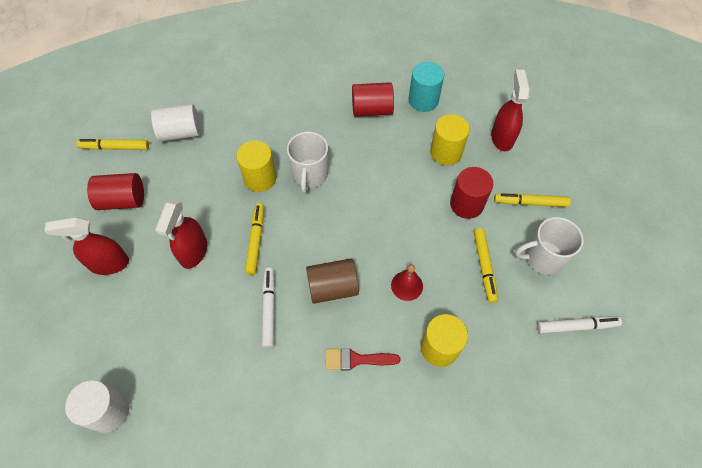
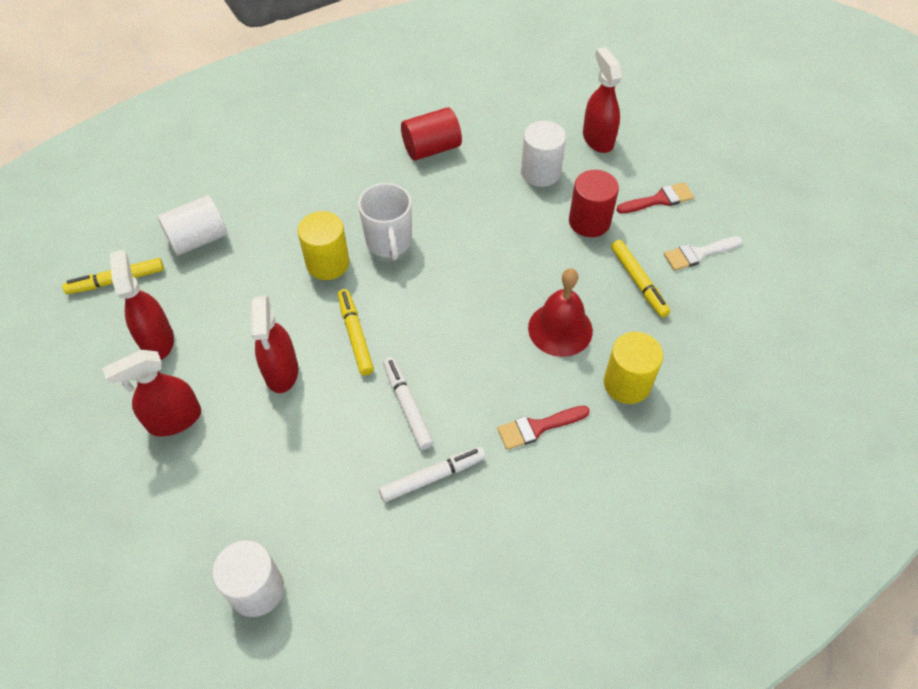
camera: 20 degrees left, 5 degrees down
(123, 200) = (157, 340): red cylinder -> red spray bottle
(333, 287) = (474, 358): brown cylinder -> none
(407, 285) = (560, 329): red bell -> red bell, size x1.60
(423, 100) = (488, 122): turquoise cylinder -> none
(446, 152) = (540, 172): yellow cylinder -> white cylinder
(530, 202) = (659, 199): yellow marker -> red brush
(542, 258) = (698, 254): white mug -> white brush
(576, 326) = (765, 313): white marker -> white marker (433, 477)

